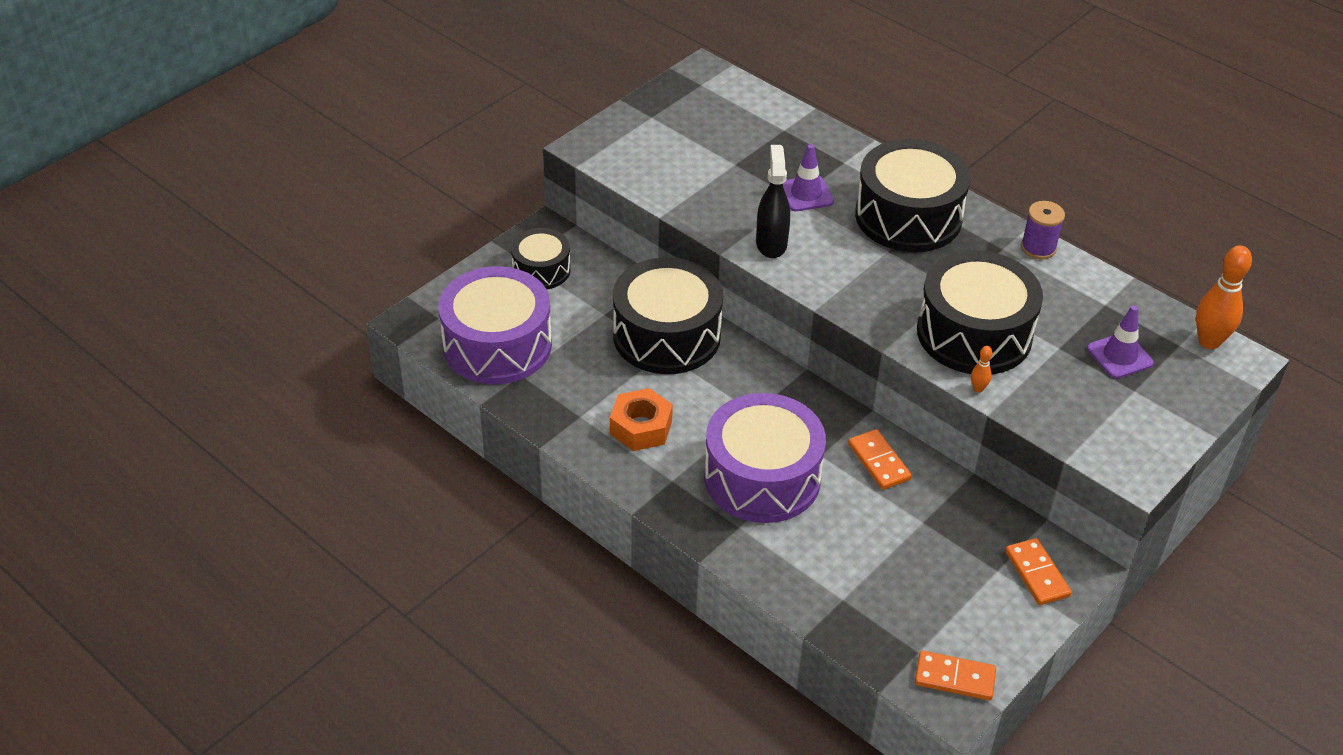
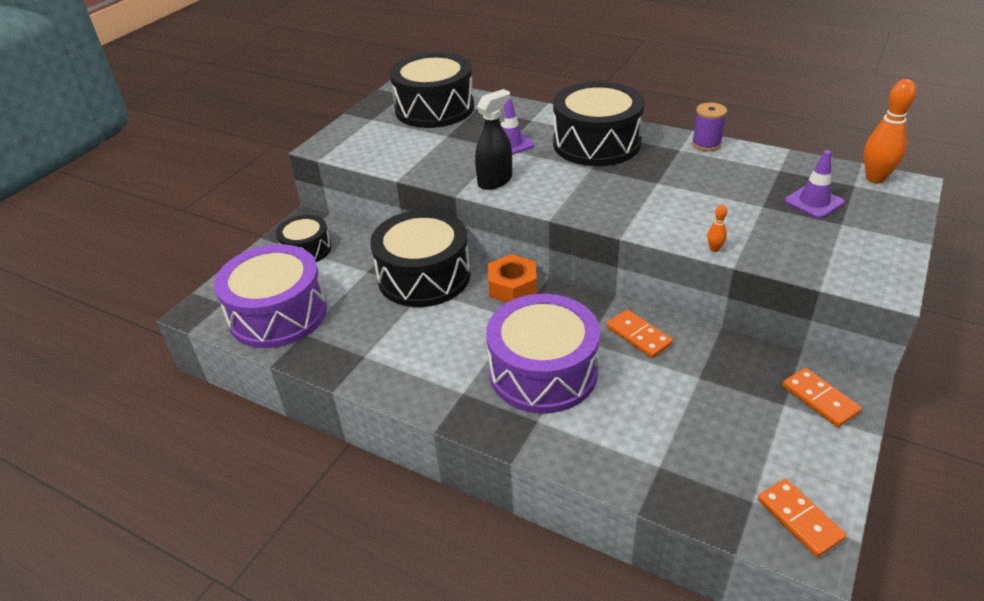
camera: 10 degrees left, 5 degrees down
(641, 427) = (421, 353): orange nut -> orange nut (512, 286)
(771, 244) = (495, 181): black spray bottle -> black spray bottle turned 60 degrees clockwise
(954, 678) = (799, 519): orange domino -> orange domino turned 60 degrees clockwise
(974, 334) = (689, 210): black drum -> black drum (434, 108)

